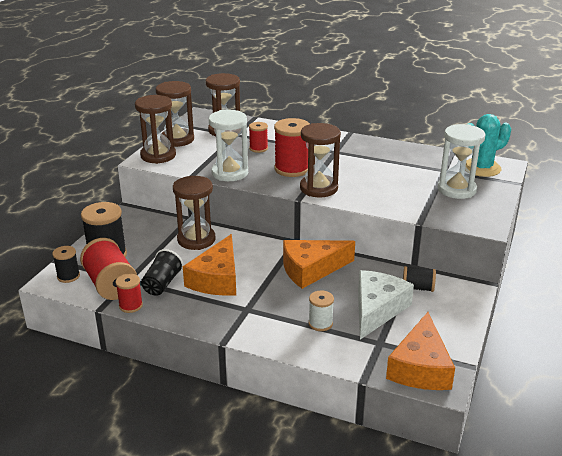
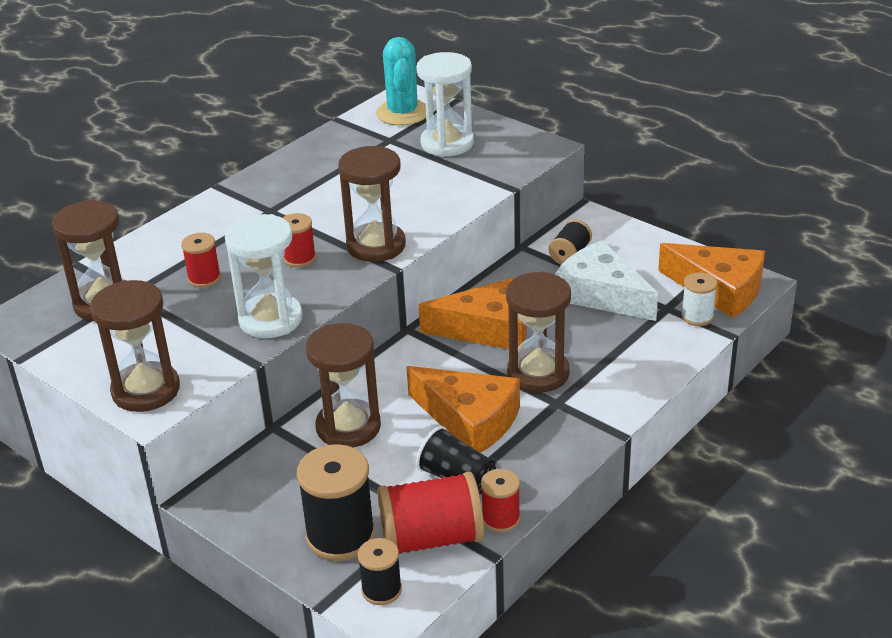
camera: 70 degrees left, 5 degrees up
(177, 139) = (96, 361): brown hourglass -> brown hourglass (538, 373)
(292, 169) = (299, 258): red spool -> red spool, size x0.56
(311, 269) = (489, 329): orange cheese -> orange cheese turned 90 degrees counterclockwise
(320, 323) = (613, 344): white spool -> white spool (697, 316)

